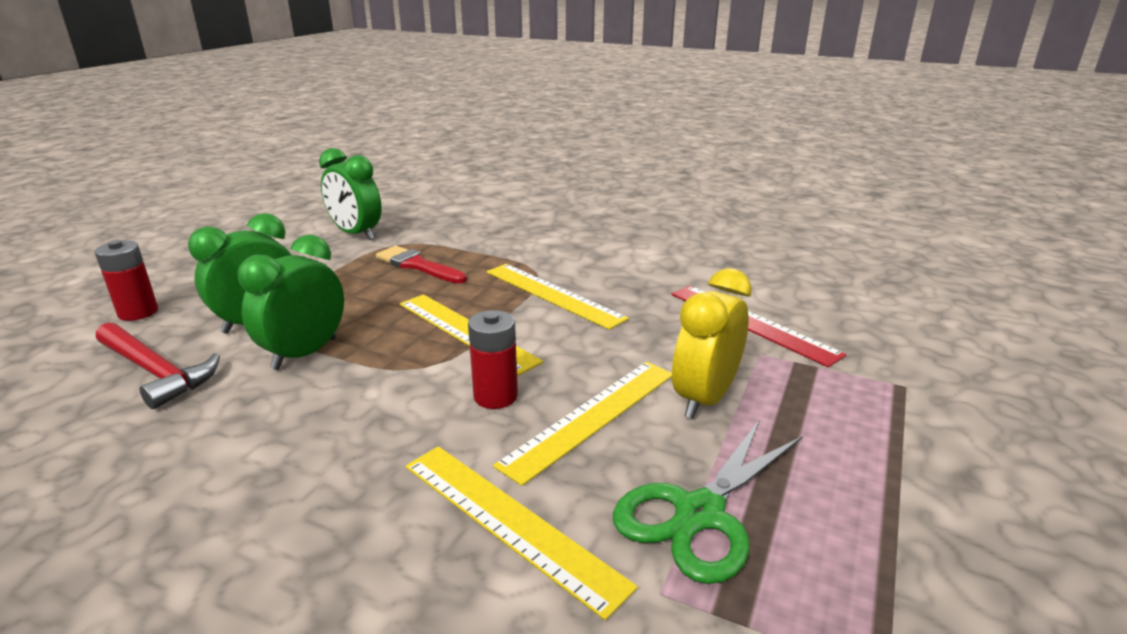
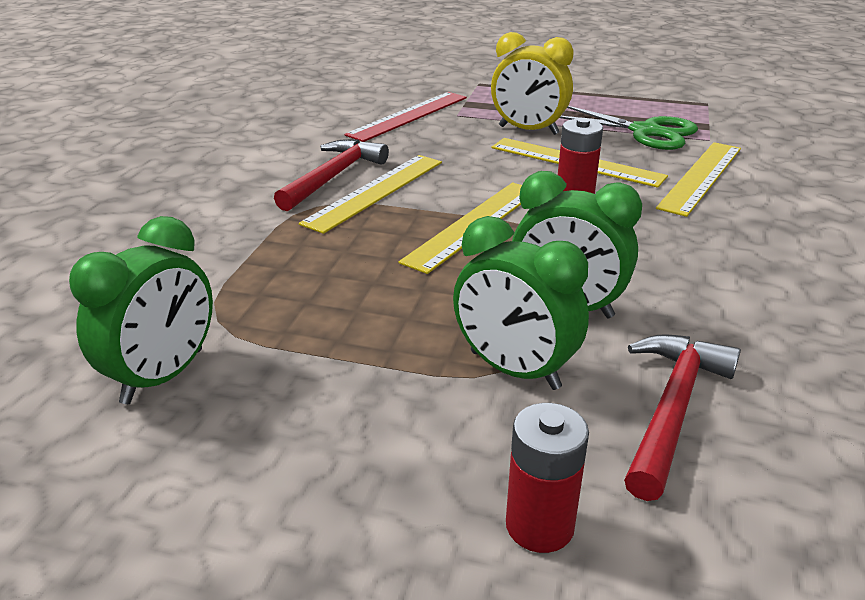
camera: 100 degrees left, 5 degrees up
(417, 265) = (304, 285): red brush -> none
(590, 279) = (333, 177): none -> red hammer

